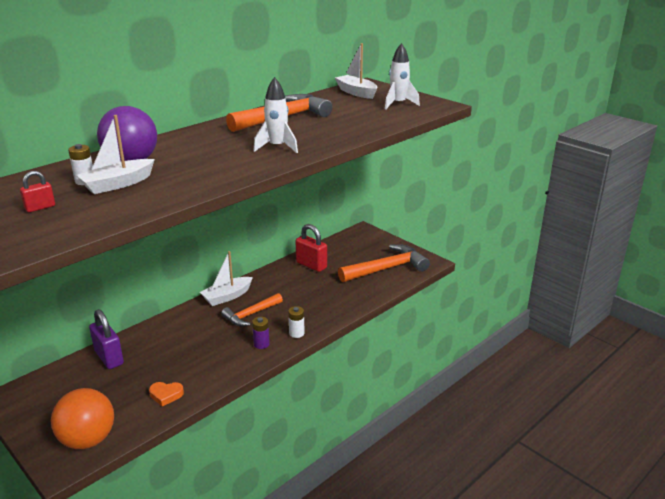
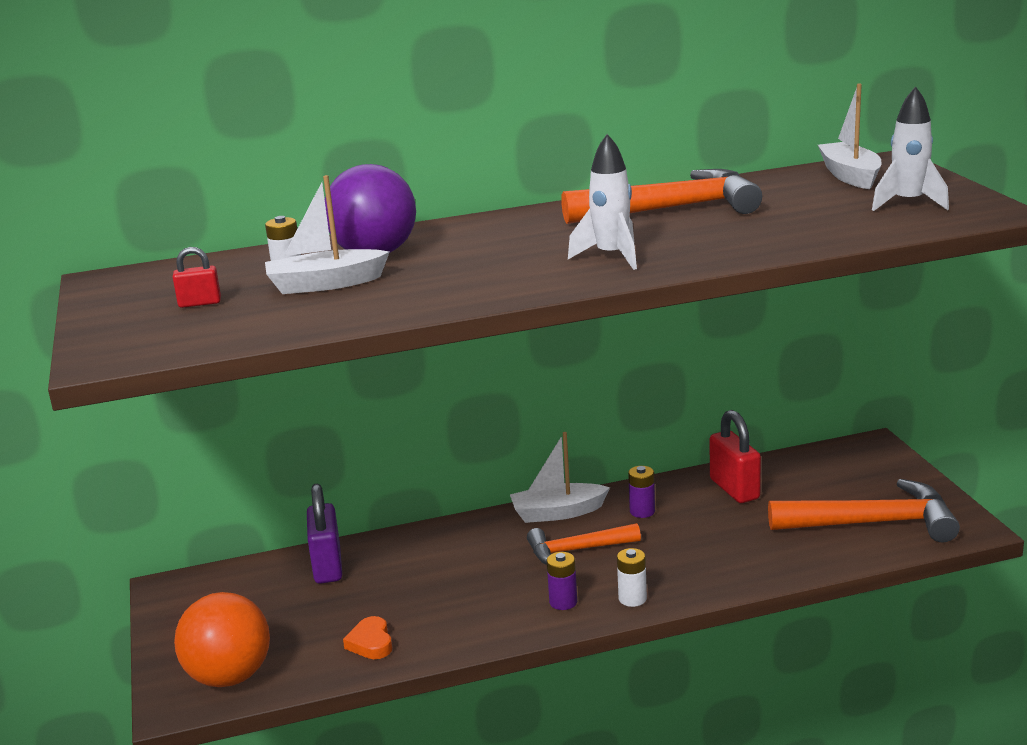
camera: 30 degrees right, 5 degrees down
(166, 395) = (371, 643): orange heart -> orange heart turned 45 degrees clockwise
(272, 286) = (642, 511): none -> purple battery

